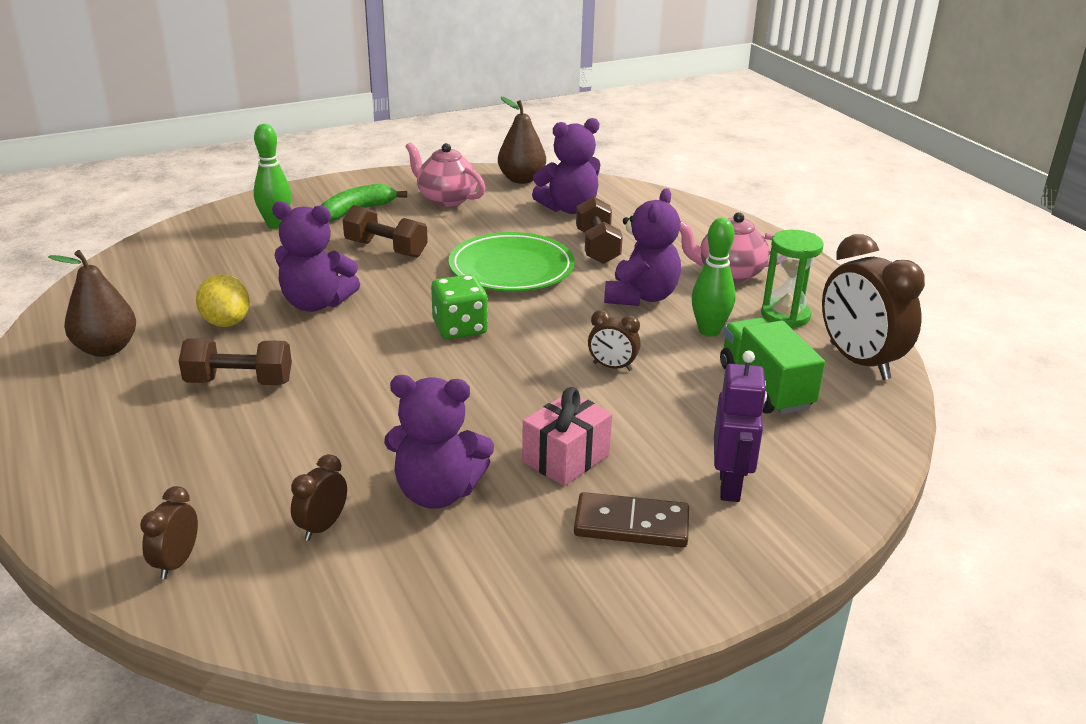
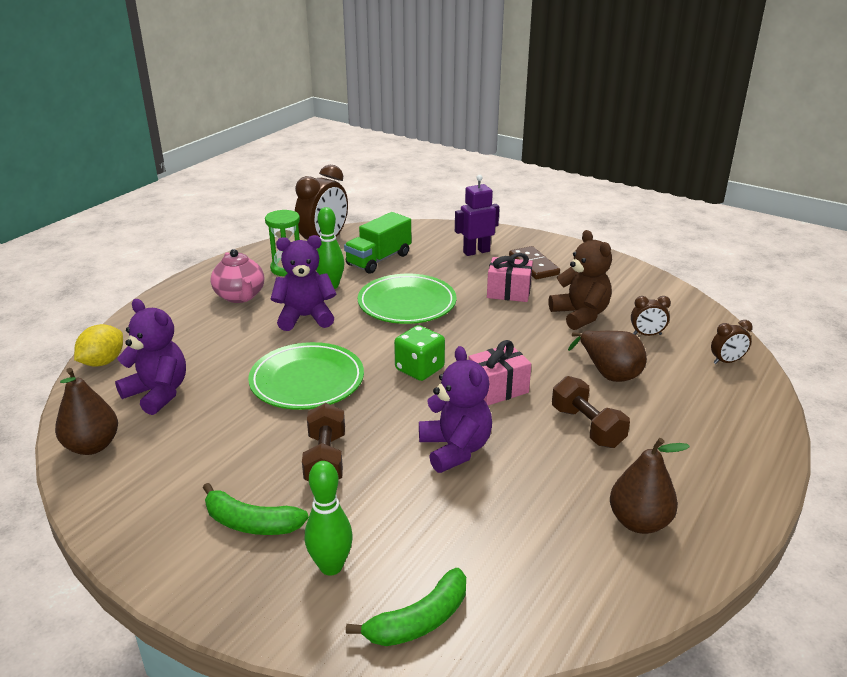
camera: 120 degrees left, 0 degrees up
(188, 237) = (419, 621): none -> green banana
(226, 322) = (532, 480): yellow lemon -> yellow lemon (103, 362)
(294, 444) = (609, 372): none -> brown pear
(367, 358) = (498, 389): none -> pink gift
(437, 492) = (580, 315): purple teddy bear -> brown teddy bear
(446, 199) = (178, 474): pink teapot -> none
(597, 247) = (235, 356): brown dumbbell -> none
(612, 367) = (407, 303): brown clock -> green plate

